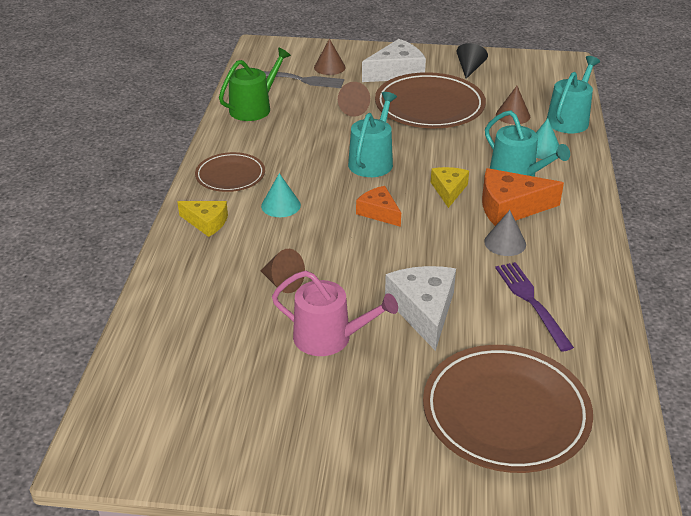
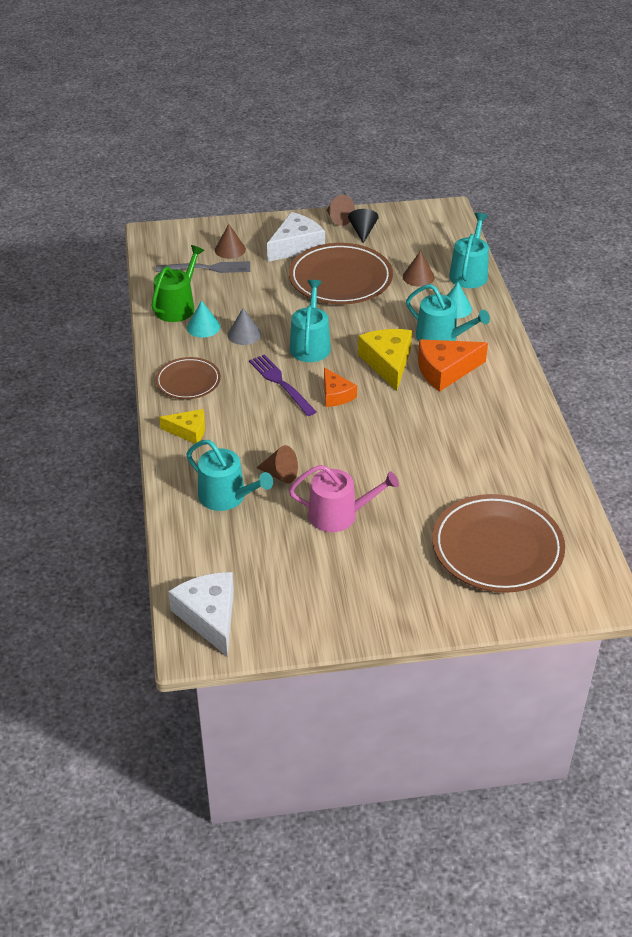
camera: 15 degrees left, 5 degrees up
(213, 295) = (227, 497): none -> turquoise watering can
(281, 205) = (247, 403): turquoise cone -> turquoise cone (203, 327)
(351, 109) = (270, 293): brown cone -> brown cone (338, 219)
(379, 212) = (336, 395): orange cheese -> orange cheese turned 150 degrees counterclockwise
(424, 311) = (406, 477): white cheese -> white cheese (209, 616)
(449, 190) = (388, 363): yellow cheese -> yellow cheese, size x1.62
(505, 243) = (451, 405): grey cone -> grey cone (244, 334)
(530, 301) = (488, 453): purple fork -> purple fork (280, 383)

